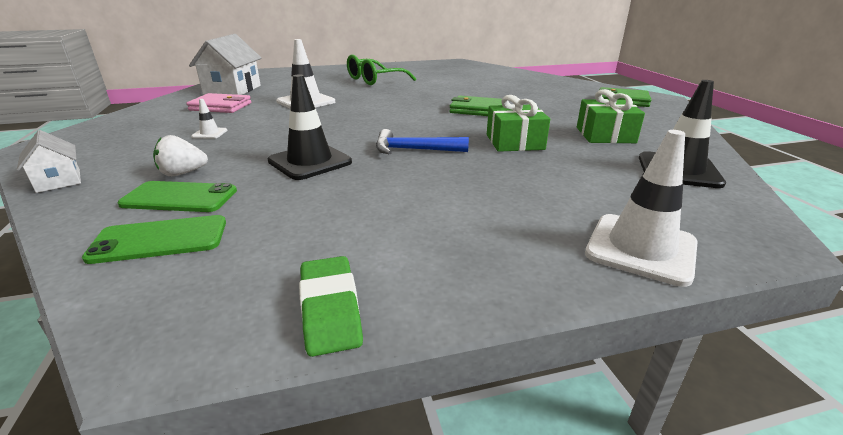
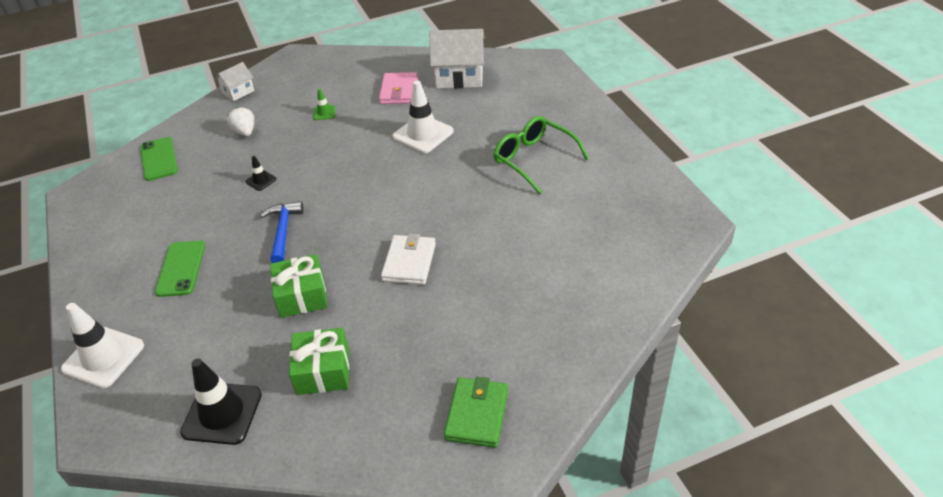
camera: 85 degrees right, 15 degrees up
(180, 197) = (208, 145): green phone -> green phone (181, 268)
(209, 133) = (324, 113): white traffic cone -> green traffic cone
(310, 162) = (261, 180): black traffic cone -> black traffic cone, size x0.48
(330, 309) = (84, 234): green eraser -> none
(477, 110) = (409, 262): green wallet -> white wallet

